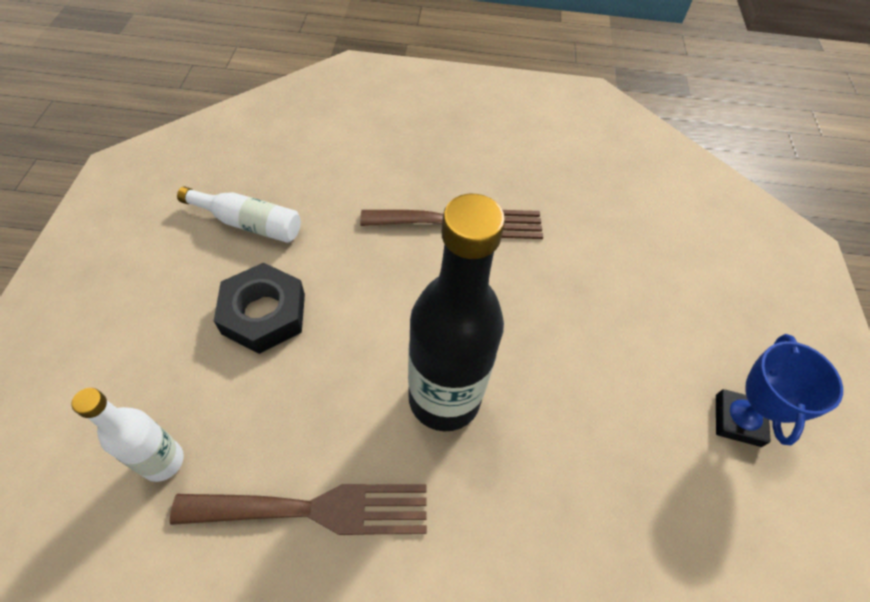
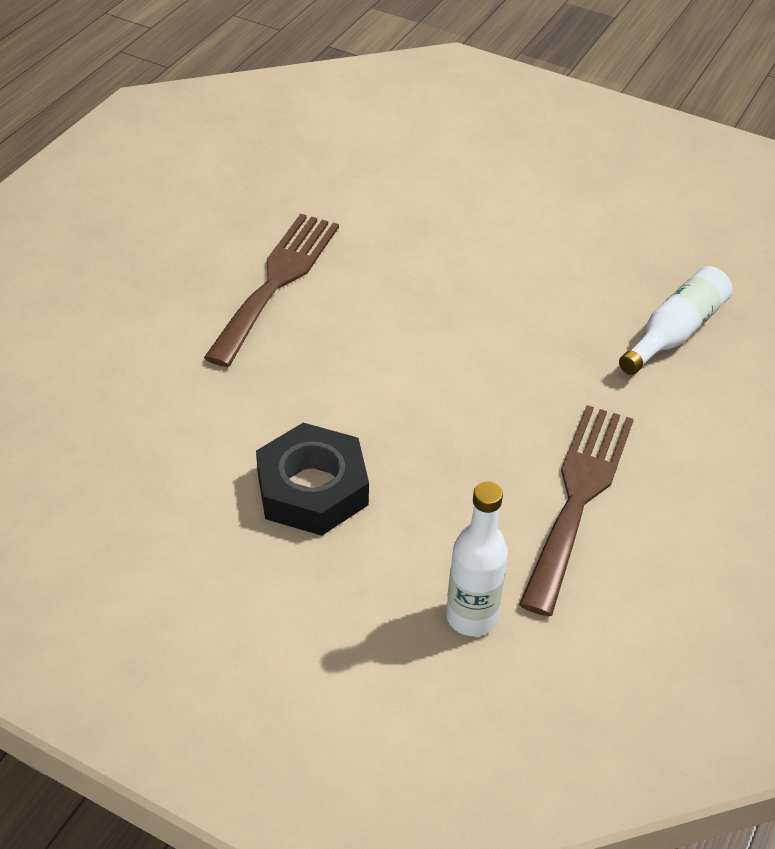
camera: 65 degrees left, 10 degrees down
(248, 223) = (152, 475): white bottle -> white bottle (675, 332)
(444, 398) = (499, 367): black bottle -> none
(737, 420) = (607, 186): blue trophy -> none

